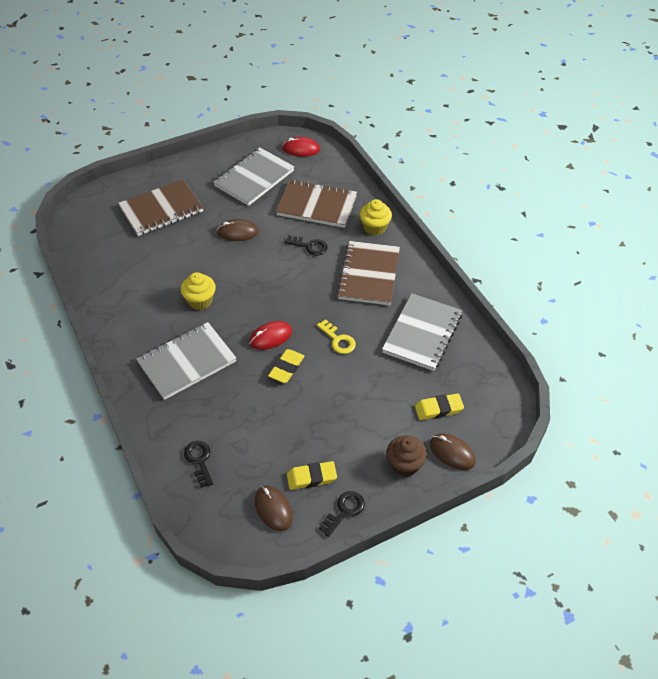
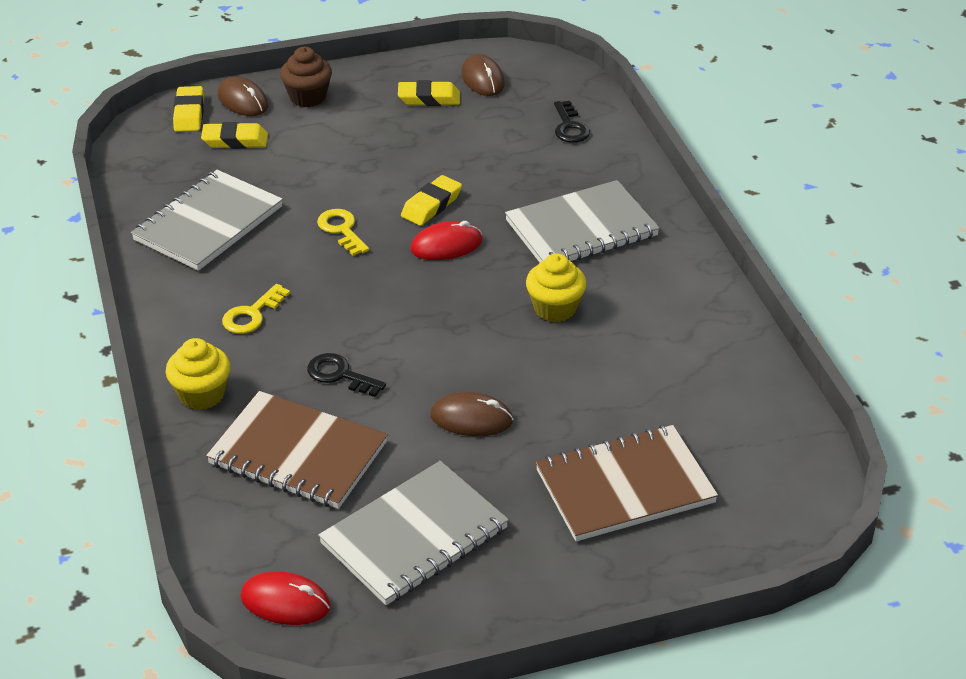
camera: 170 degrees left, 10 degrees down
(344, 511) = (398, 70): black key -> none
(368, 275) = (252, 314): brown notebook -> yellow key
(484, 432) = (189, 113): none -> yellow eraser

